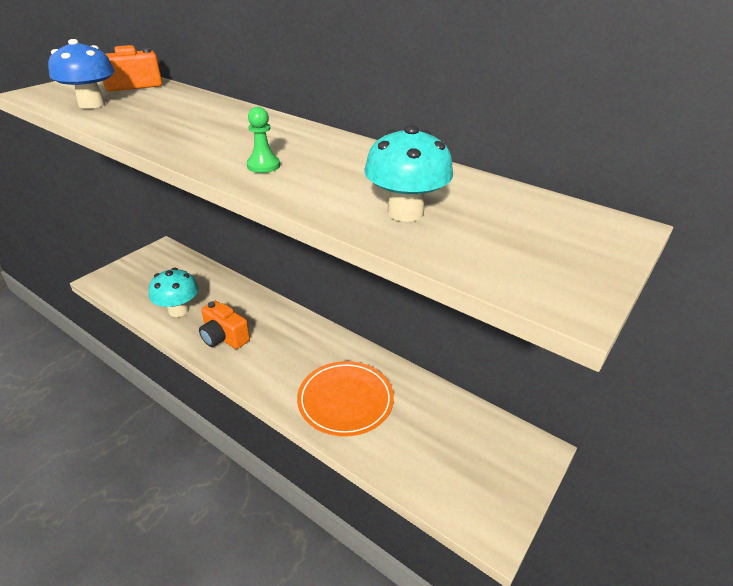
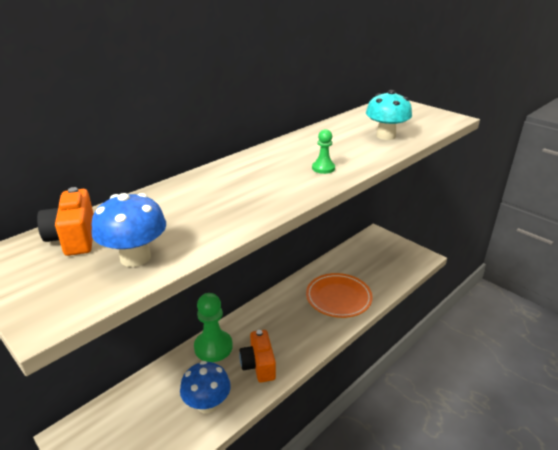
camera: 80 degrees left, 5 degrees down
(178, 310) = (207, 404): turquoise mushroom -> blue mushroom
(224, 337) = (258, 365): orange camera -> orange camera turned 120 degrees clockwise
(251, 303) = (213, 347): none -> green pawn

